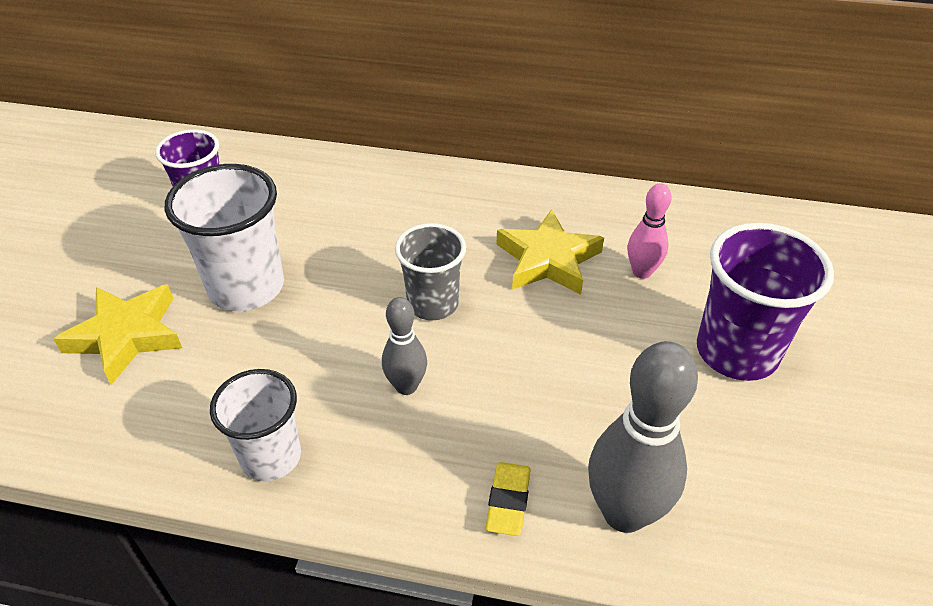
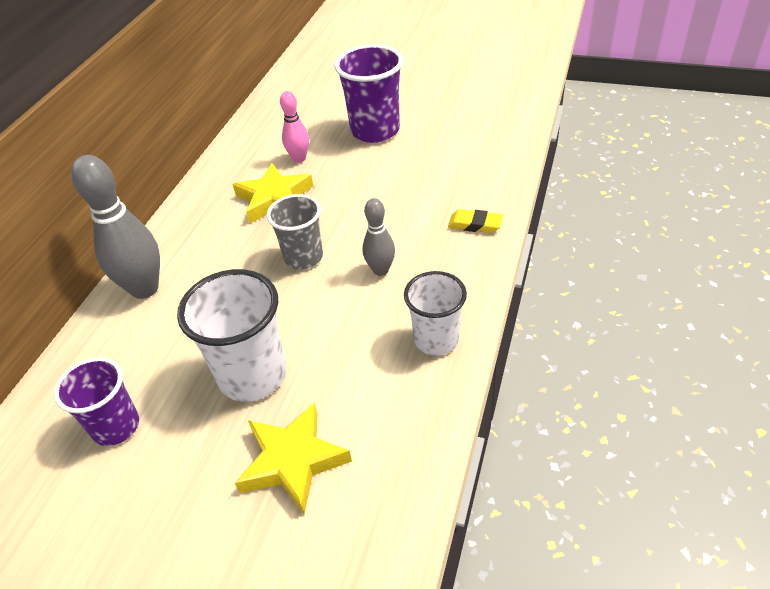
camera: 80 degrees left, 0 degrees up
(624, 513) = (482, 181): grey bowling pin -> grey bowling pin (144, 288)

